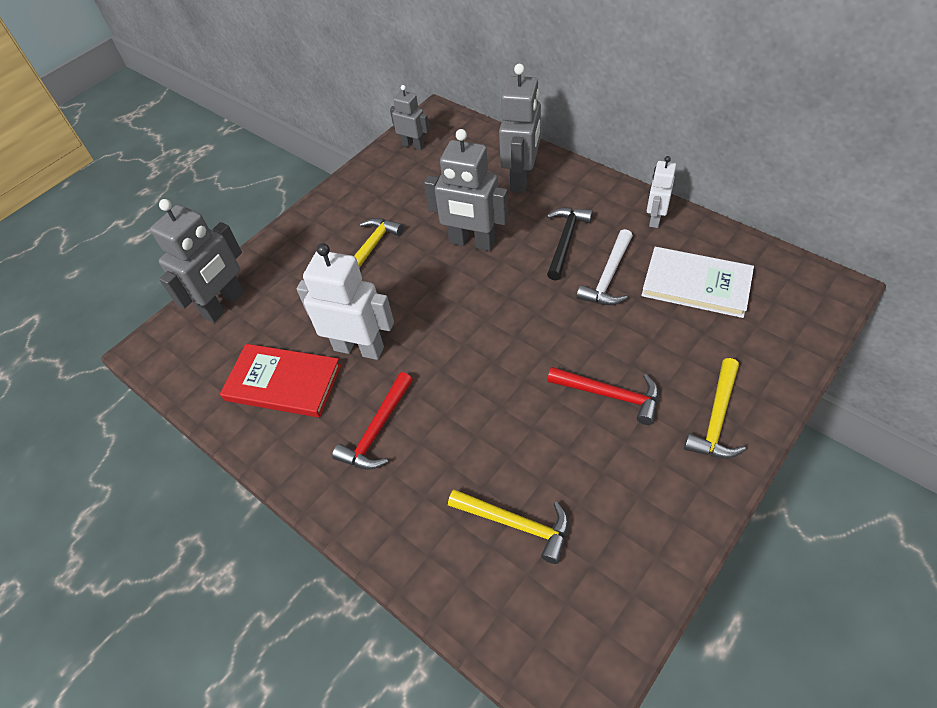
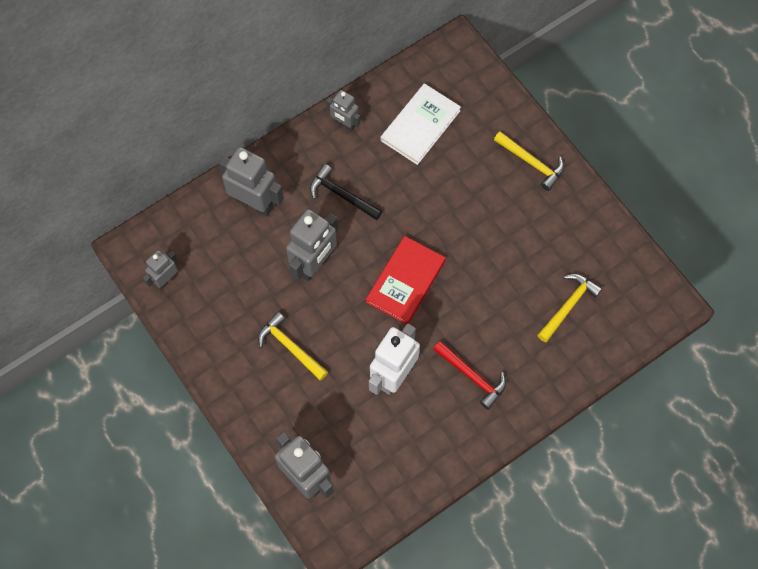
camera: 80 degrees left, 15 degrees up
(283, 383) = (407, 438): red book -> red book (405, 281)
(608, 277) = (390, 179): white hammer -> none
(610, 395) = (494, 217): red hammer -> none
(655, 218) = (344, 124): white robot -> grey robot

